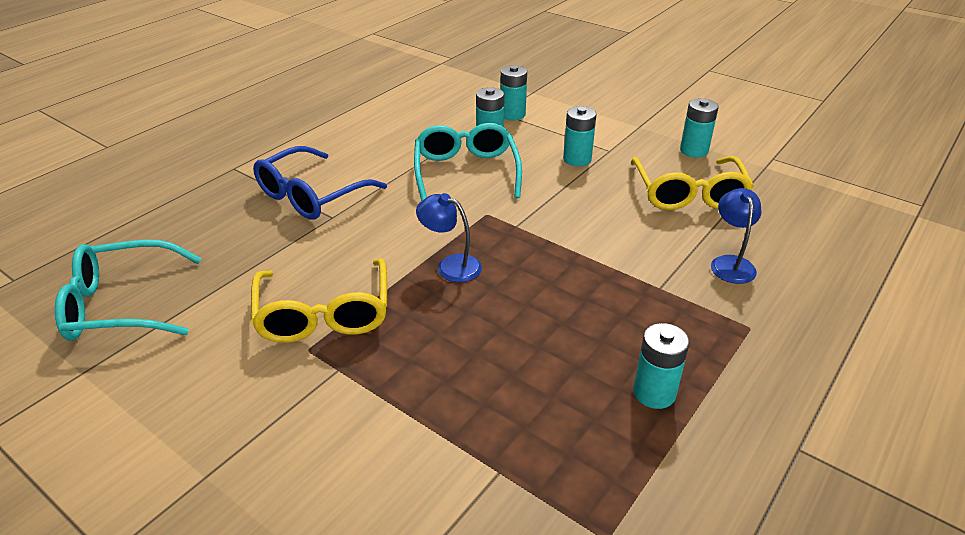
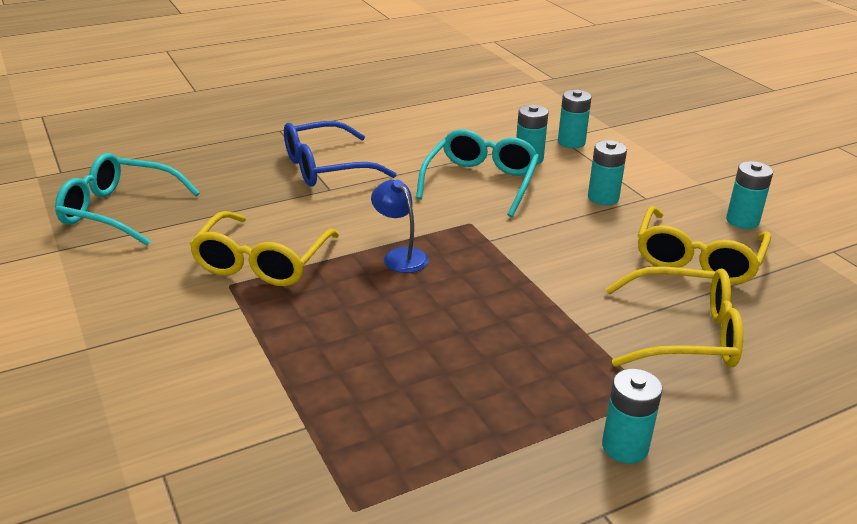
camera: 25 degrees right, 5 degrees down
(654, 393) = (499, 417): turquoise battery -> turquoise battery (625, 447)
(730, 263) = (684, 334): blue lamp -> yellow glasses

